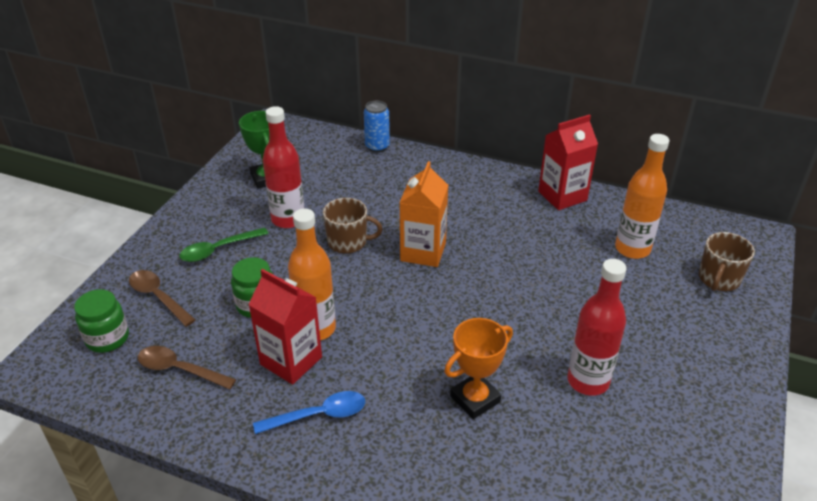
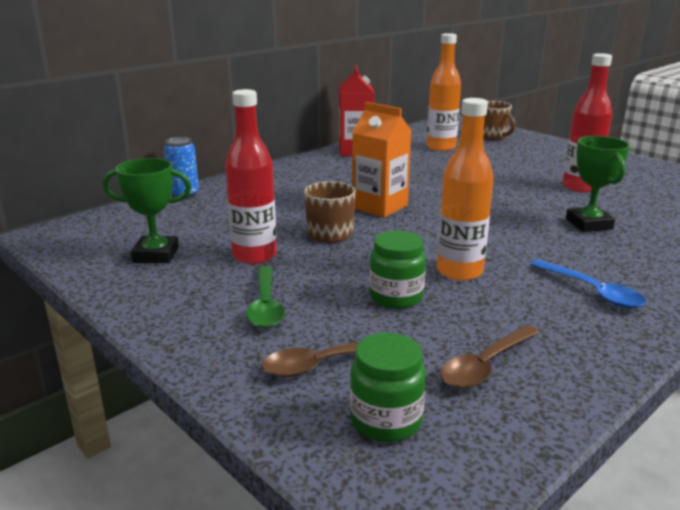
camera: 65 degrees left, 15 degrees down
(291, 361) = (503, 292): red carton -> none
(318, 415) = (592, 291): blue spoon -> blue spoon turned 135 degrees clockwise
(475, 399) = (588, 224): orange trophy -> green trophy

